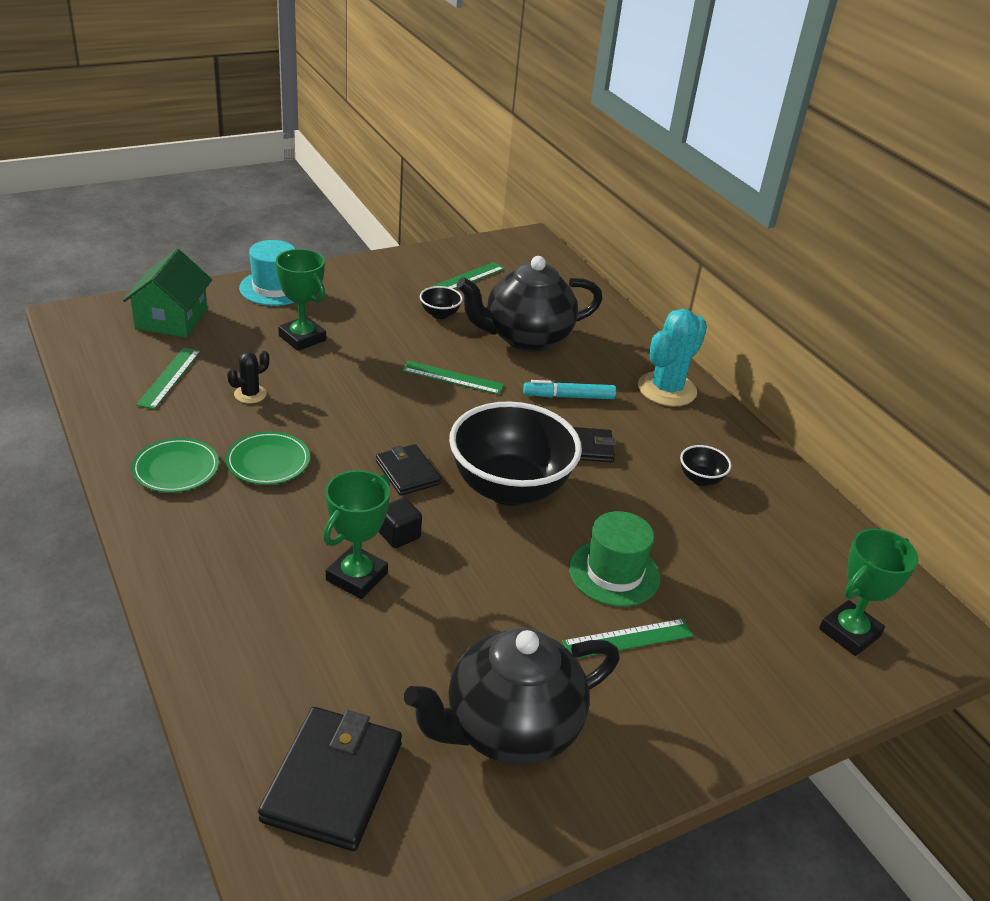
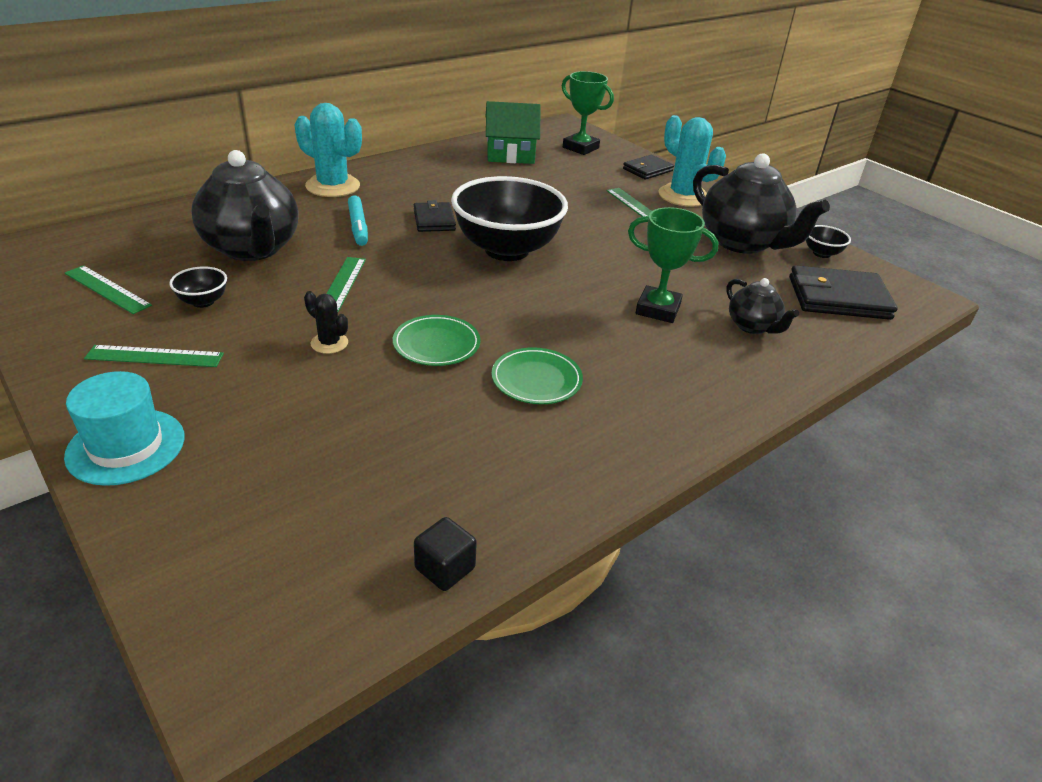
camera: 100 degrees left, 0 degrees up
(169, 377) = (400, 496): green ruler -> green ruler (155, 356)
(171, 319) = (232, 539): green house -> green house (510, 154)
(176, 469) = (582, 442): green plate -> green plate (436, 344)
(250, 394) = (417, 415): black cactus -> black cactus (329, 343)
(297, 650) = (752, 326): none -> black teapot
(302, 338) = (274, 396): green trophy -> none
(399, 535) = (596, 295): black cube -> black cube (445, 568)
(407, 473) = (511, 298): black wallet -> black wallet (647, 170)
(614, 573) = (578, 210): green hat -> none
(673, 711) = (683, 196): none -> turquoise cactus
(700, 479) = (454, 179): black bowl -> black bowl (821, 253)

